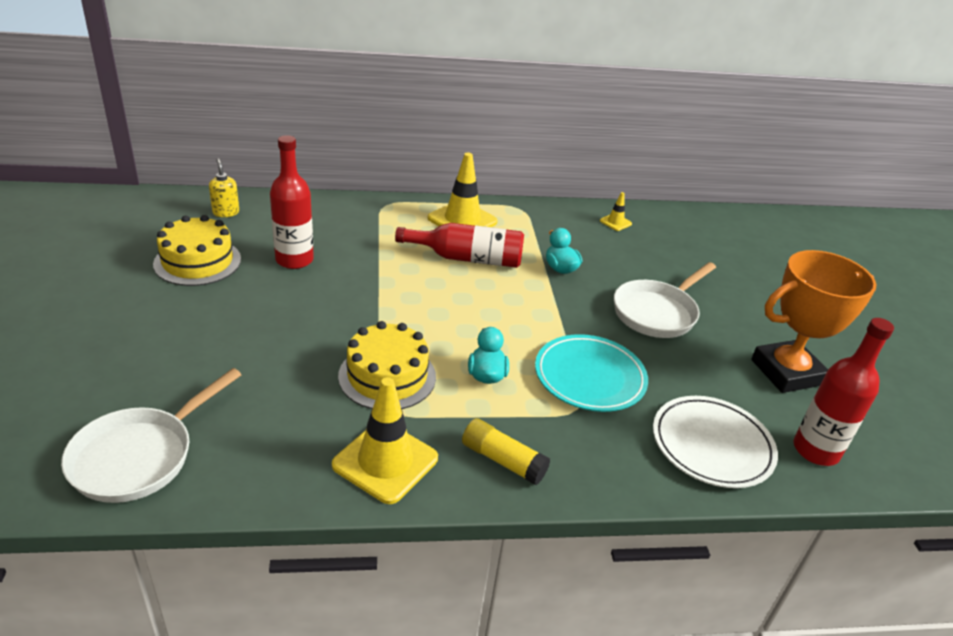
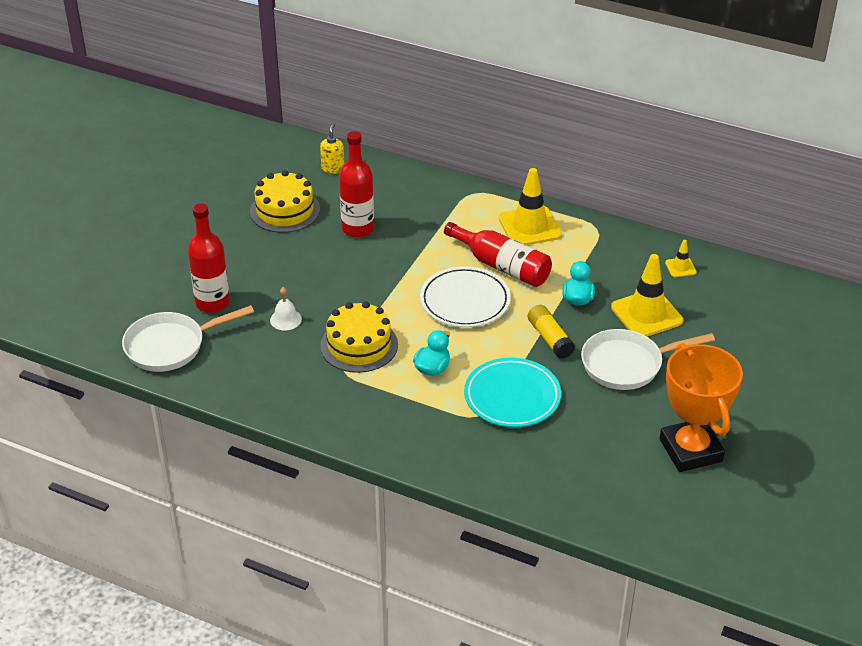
camera: 35 degrees right, 5 degrees up
(278, 374) = (285, 319): none -> white bell
(385, 461) = (314, 402): yellow traffic cone -> yellow traffic cone (646, 314)
(503, 460) = (392, 430): yellow glue stick -> yellow glue stick (550, 339)
(712, 445) = (558, 477): white plate -> white plate (465, 301)
(786, 372) = (690, 450): orange trophy -> orange trophy turned 60 degrees clockwise
(815, 450) = (641, 512): red bottle -> red bottle (212, 303)

